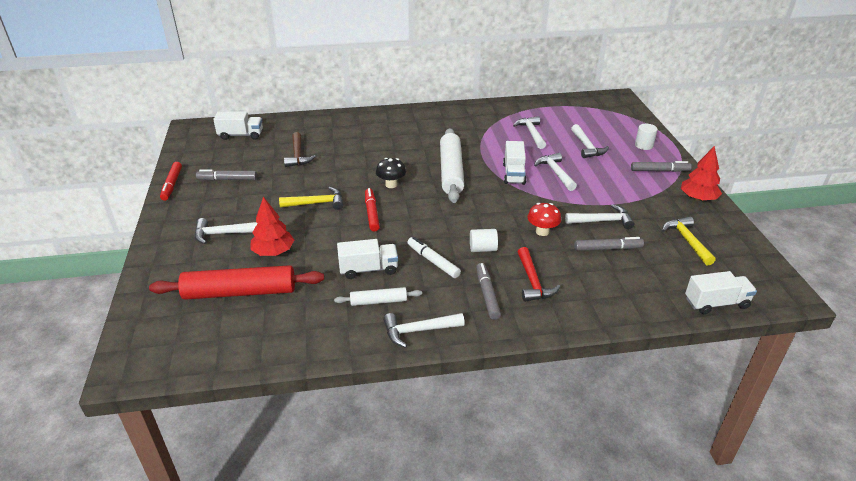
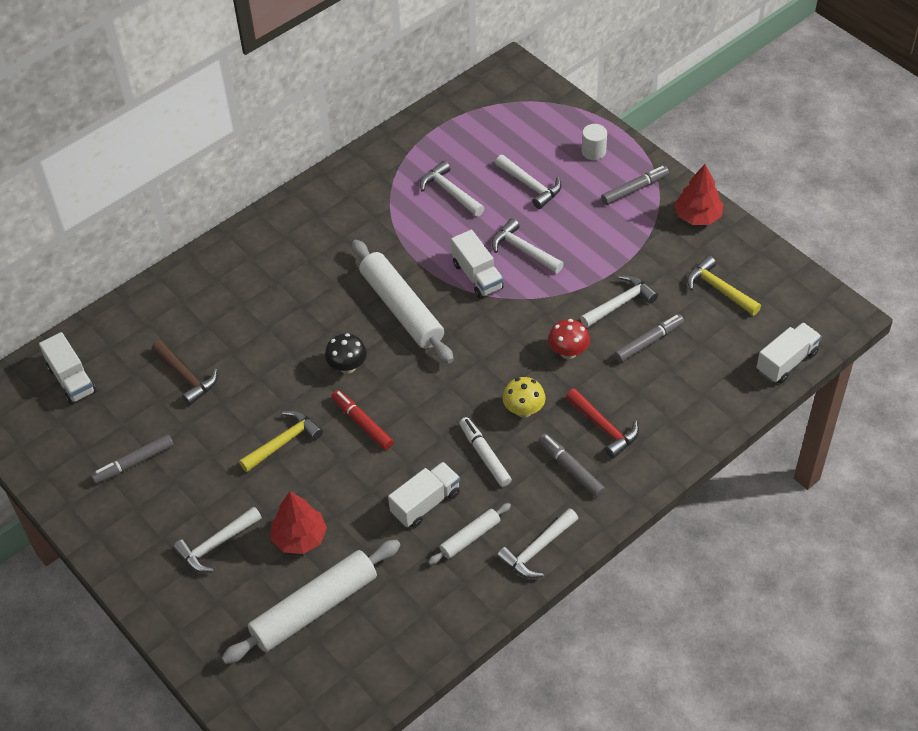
camera: 30 degrees left, 15 degrees up
(172, 184) = (69, 509): red marker -> none
(240, 292) = (314, 608): red rolling pin -> white rolling pin
(241, 135) = (72, 380): white truck -> white truck turned 90 degrees clockwise
(433, 261) = (484, 455): white marker -> white marker turned 45 degrees clockwise
(483, 249) = (523, 410): white cylinder -> yellow mushroom

